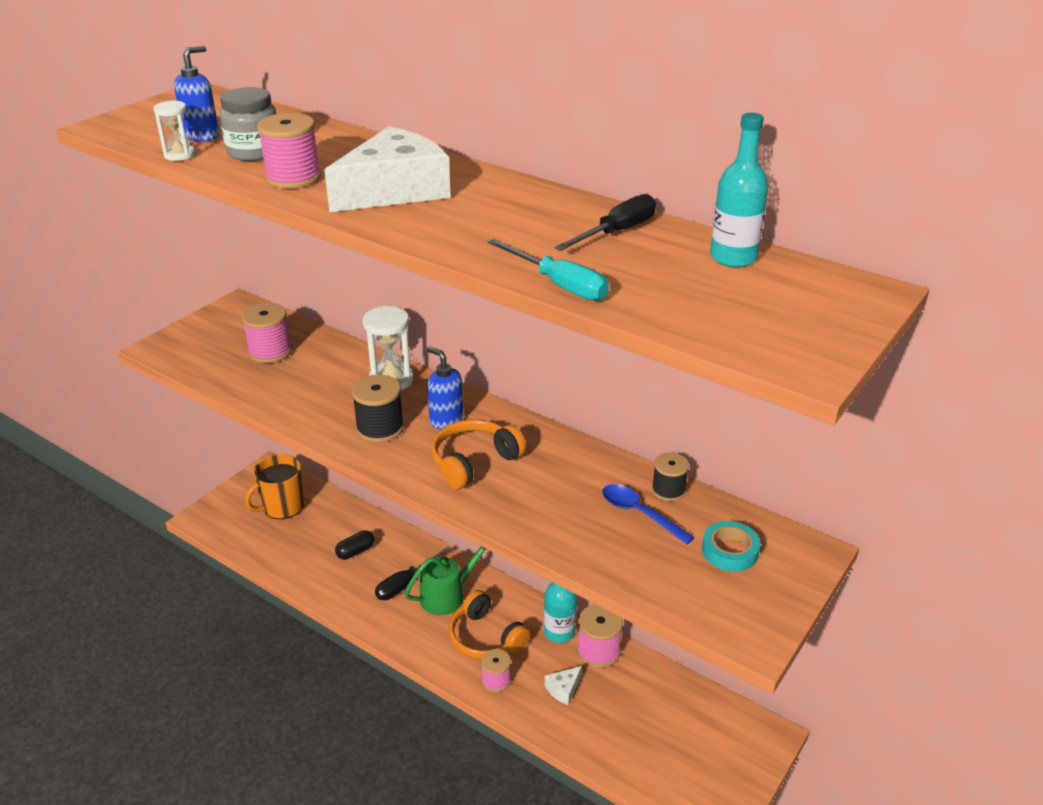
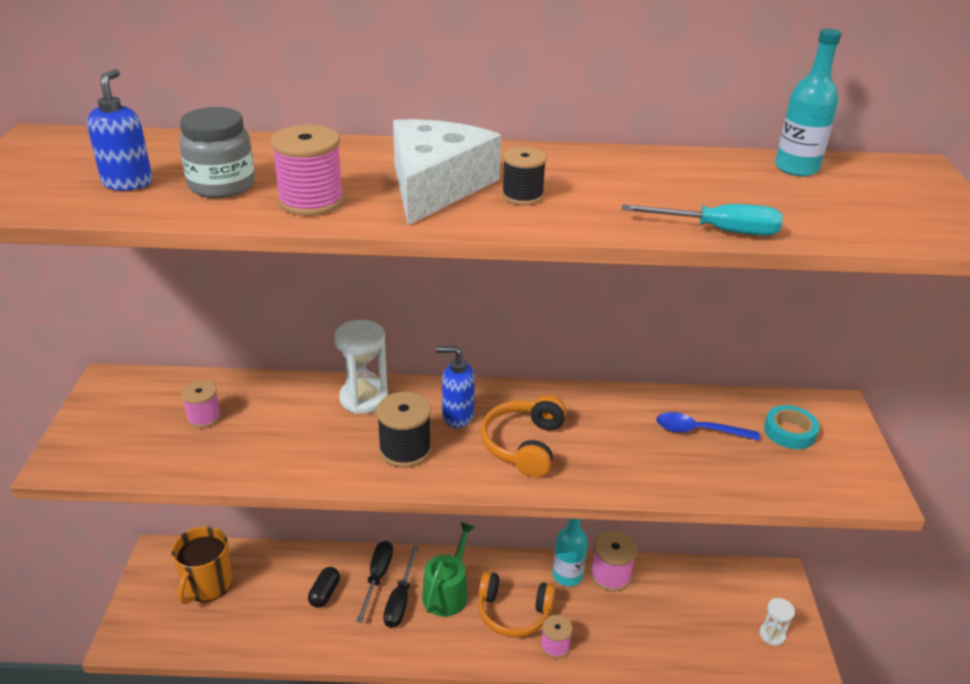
camera: 35 degrees left, 0 degrees up
(179, 155) = (134, 210): white hourglass -> white hourglass (772, 635)
(270, 352) = (204, 417): pink spool -> pink spool, size x0.66
(563, 689) = (613, 622): white cheese -> none
(617, 232) = (684, 172): black screwdriver -> black screwdriver (377, 578)
(668, 490) = (697, 402): black spool -> black spool (522, 196)

